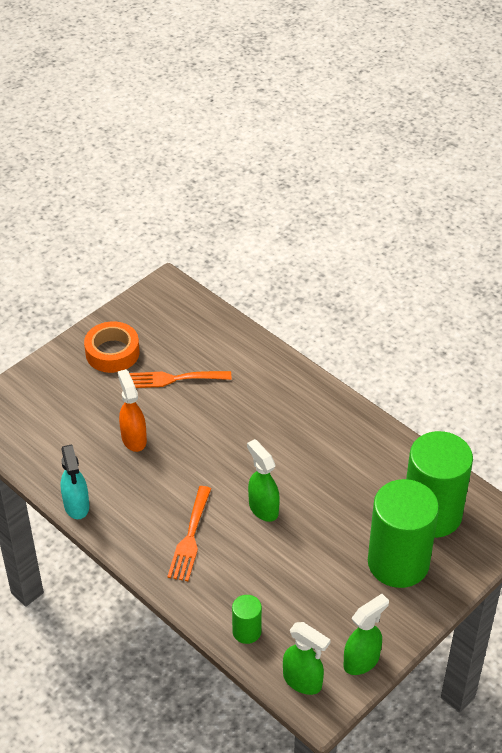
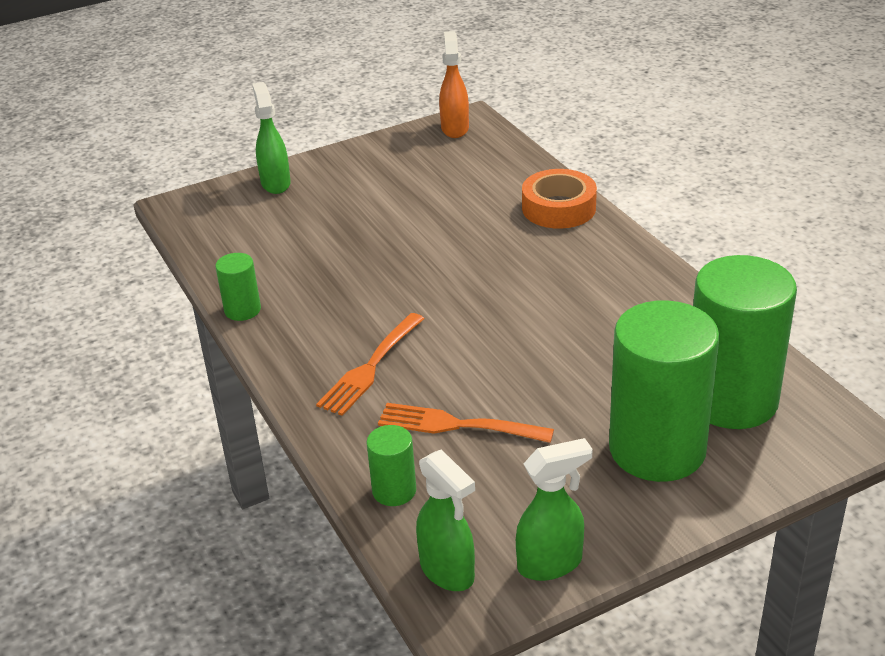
camera: 20 degrees right, 10 degrees down
(76, 506) = (242, 310): turquoise spray bottle -> green cylinder
(112, 352) = (371, 170): orange tape -> orange tape (558, 208)
(133, 439) = (352, 254): orange spray bottle -> orange spray bottle (455, 128)
(173, 379) = (433, 204): orange fork -> orange fork (456, 425)
(263, 508) = (485, 352): green spray bottle -> green spray bottle (275, 183)

